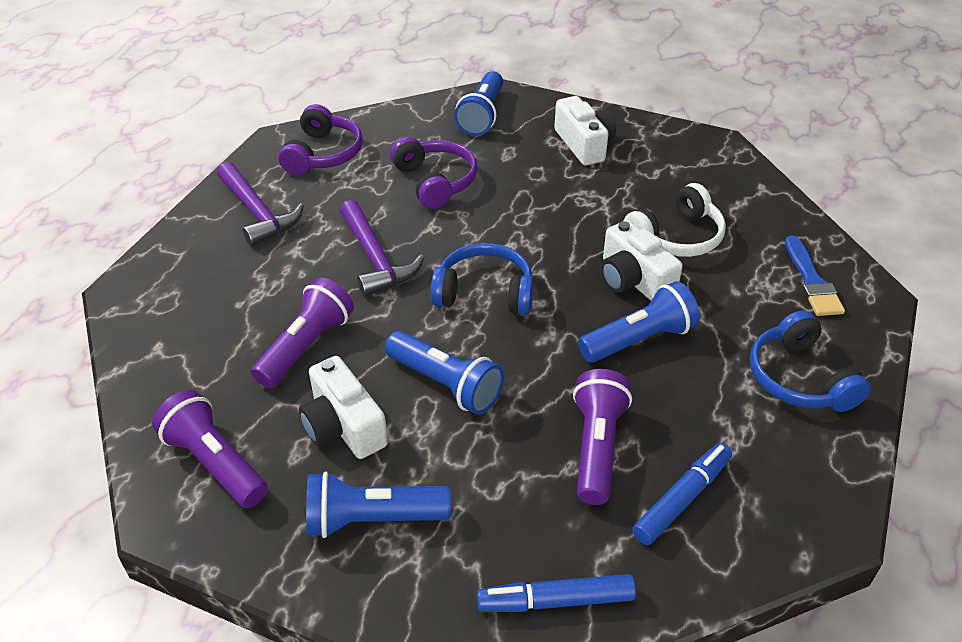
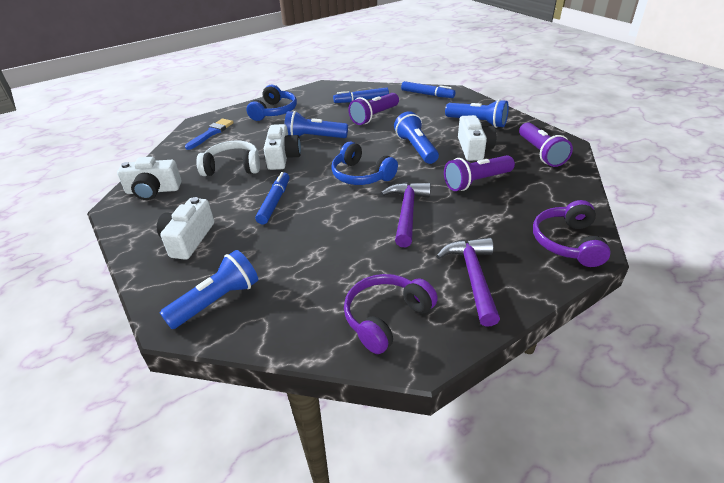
camera: 145 degrees left, 5 degrees down
(435, 181) = (320, 251): purple headphones -> purple headphones (567, 242)
(551, 211) = (274, 202): none -> blue marker
(715, 172) = (153, 190): none -> white camera

